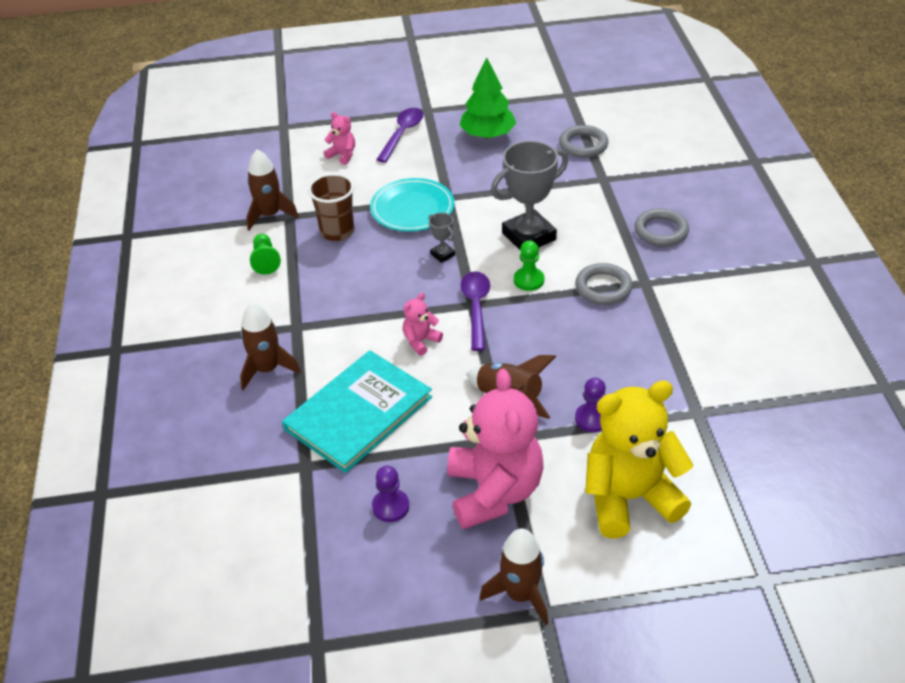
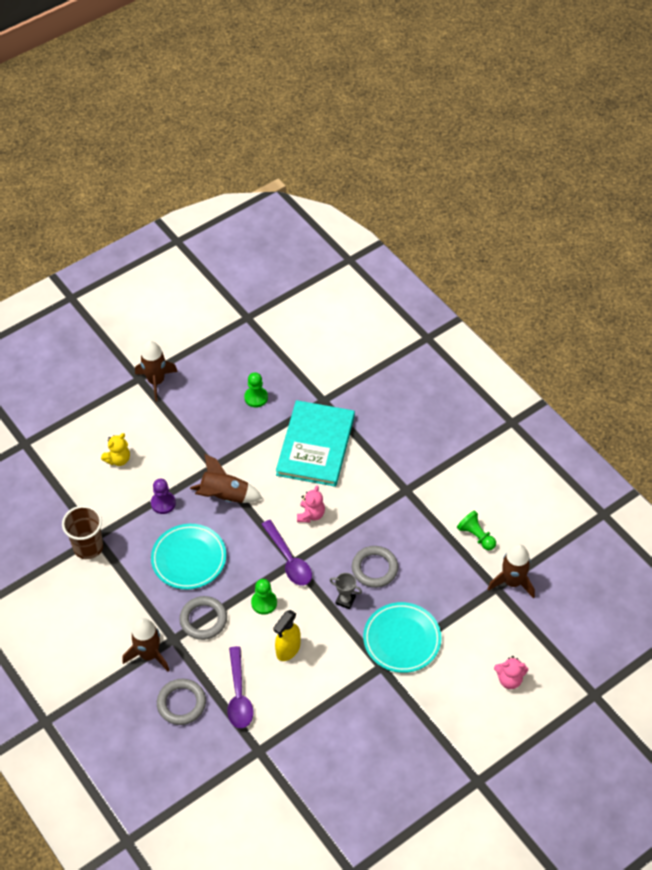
camera: 150 degrees right, 10 degrees up
(267, 369) = (398, 450): brown rocket -> brown rocket (149, 654)
(337, 231) = (445, 588): brown cup -> brown cup (88, 547)
(390, 506) = (256, 398): purple pawn -> green pawn
(402, 134) = (476, 733): purple spoon -> purple spoon (239, 695)
(487, 135) = (396, 768): green tree -> none
(494, 491) = (201, 430): pink teddy bear -> none
(529, 236) = (288, 649): grey trophy -> yellow spray bottle
(583, 145) = (298, 793): grey ring -> grey ring (374, 568)
(590, 348) = (189, 559): none -> turquoise plate
(629, 498) = (118, 459): yellow teddy bear -> yellow teddy bear, size x0.43

